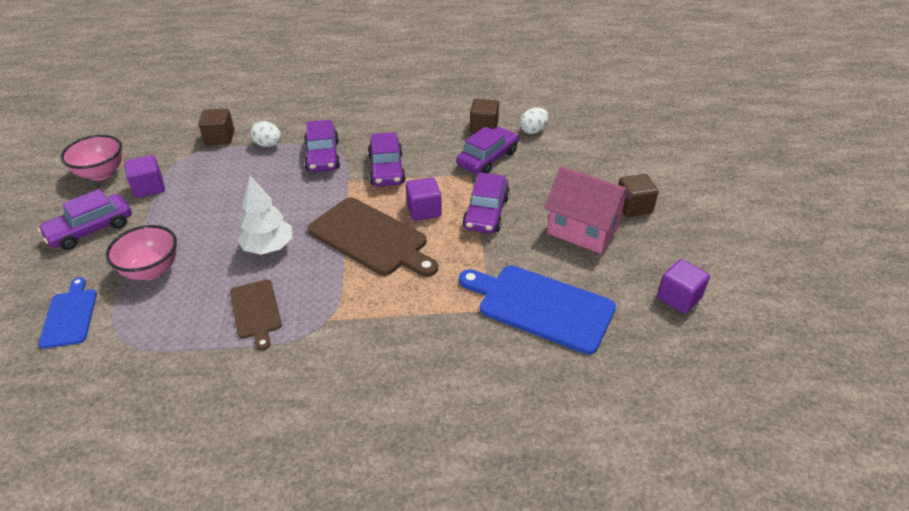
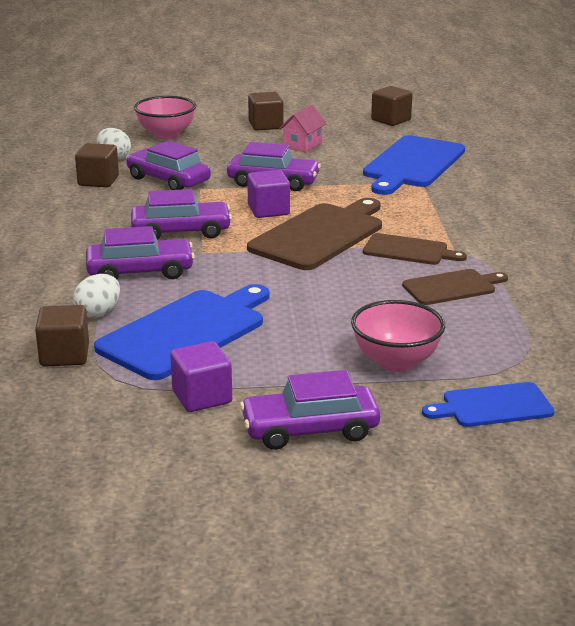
camera: 90 degrees left, 15 degrees down
(91, 229) = (310, 429): purple car -> purple car turned 120 degrees clockwise
(101, 173) = (151, 453): pink bowl -> pink bowl (166, 135)
(231, 179) = (186, 332): none -> blue cutting board
(268, 247) = (341, 290): white tree -> none
(332, 289) = (409, 250): none -> brown cutting board
(582, 230) = (302, 145): pink house -> pink house, size x0.55
(679, 298) = (391, 120): purple cube -> brown cube

